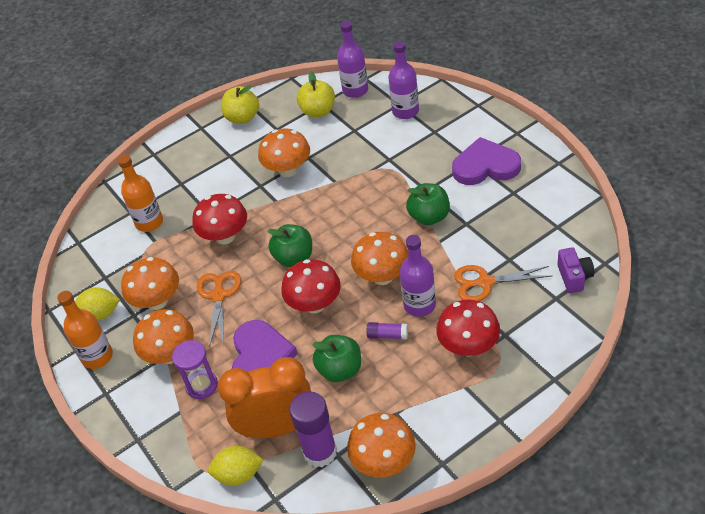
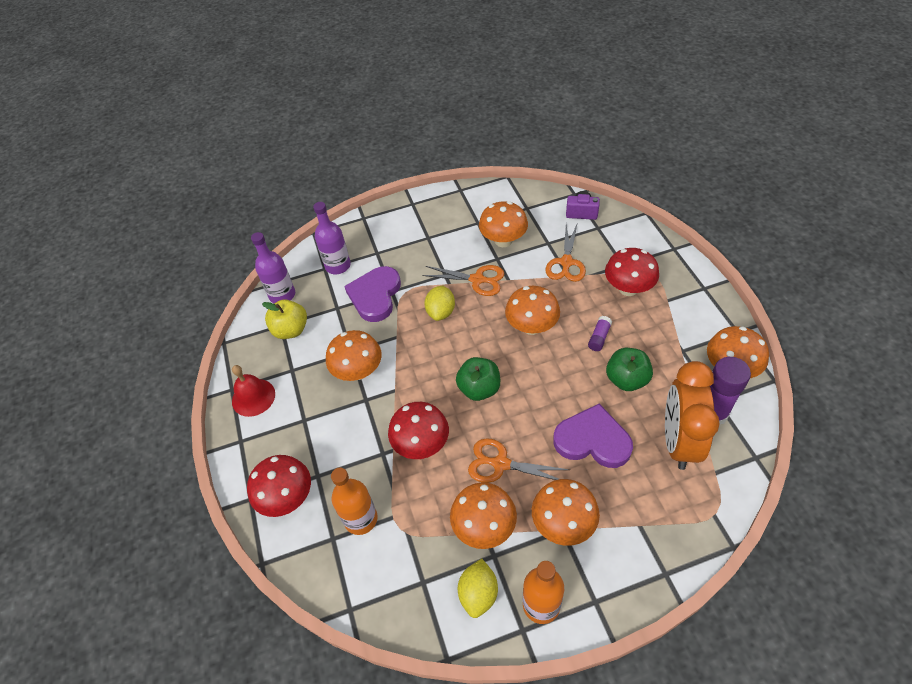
camera: 75 degrees left, 5 degrees up
(202, 385) = (612, 499): purple hourglass -> none
(238, 474) = (725, 483): yellow lemon -> yellow lemon (441, 312)
(243, 118) = (253, 397): yellow apple -> red bell
(314, 304) = (544, 383): red mushroom -> red mushroom (287, 497)
(419, 305) = (574, 309): purple bottle -> none
(429, 217) = (477, 280): green apple -> orange scissors
(485, 166) = (439, 231): purple heart -> purple heart (375, 296)
(495, 221) = (503, 240): none -> orange mushroom

